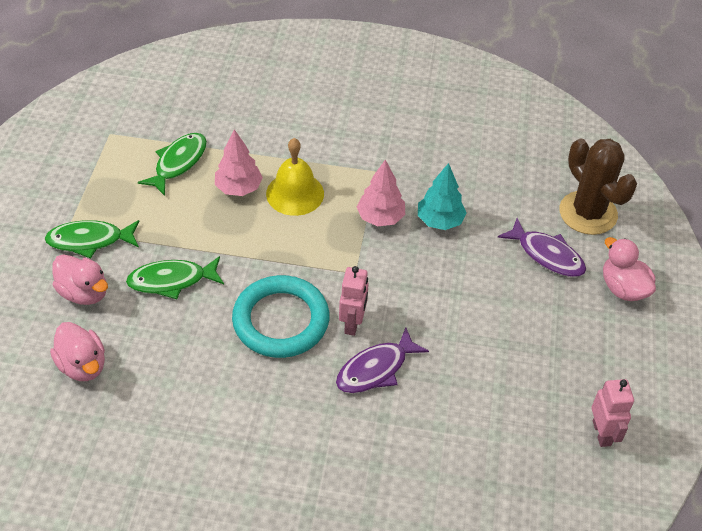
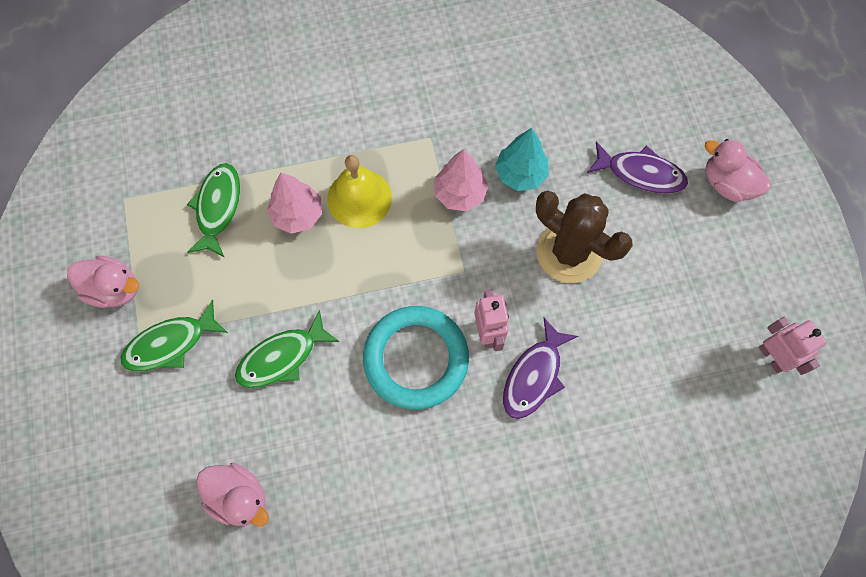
camera: 20 degrees left, 20 degrees up
(84, 293) = (197, 410): pink duck -> pink duck (114, 289)
(588, 213) = (659, 107): brown cactus -> brown cactus (569, 252)

